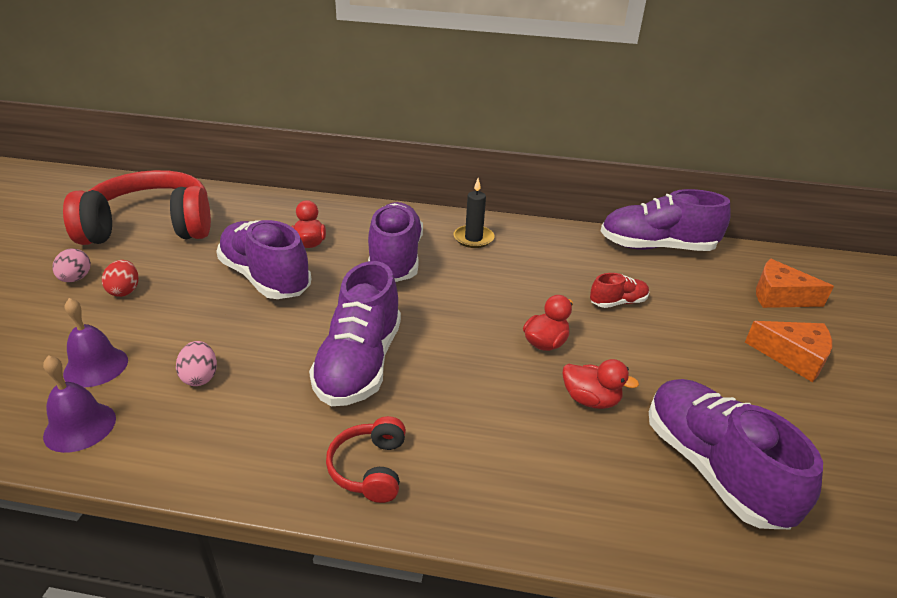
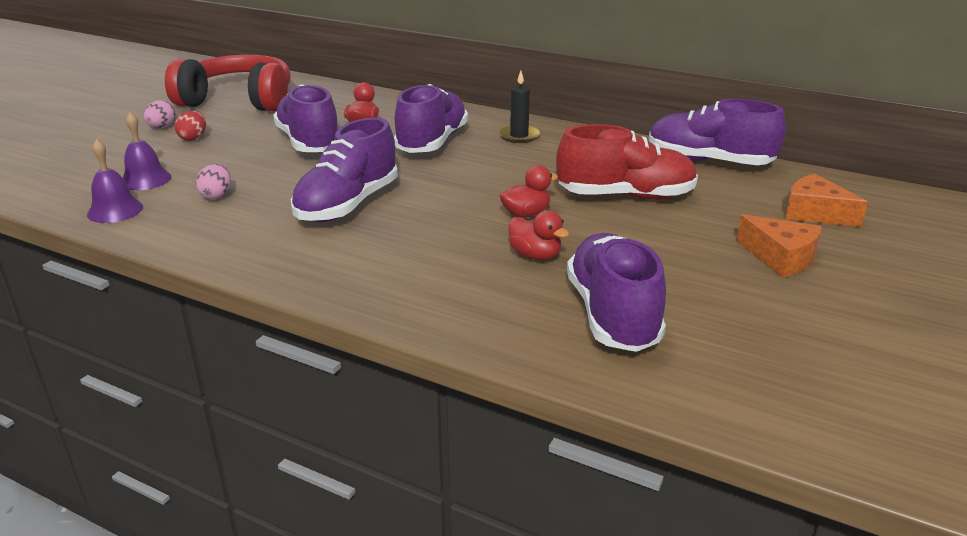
camera: 20 degrees right, 5 degrees down
(370, 468) = (309, 265): red headphones -> none
(618, 302) = (626, 196): red shoe -> red shoe, size x2.06

